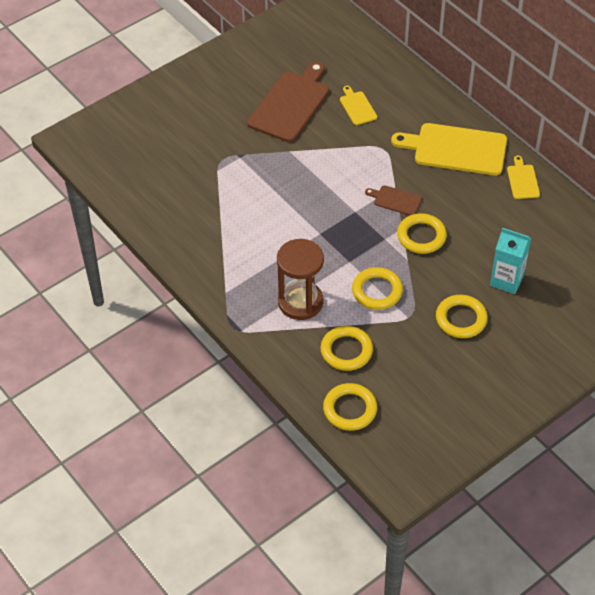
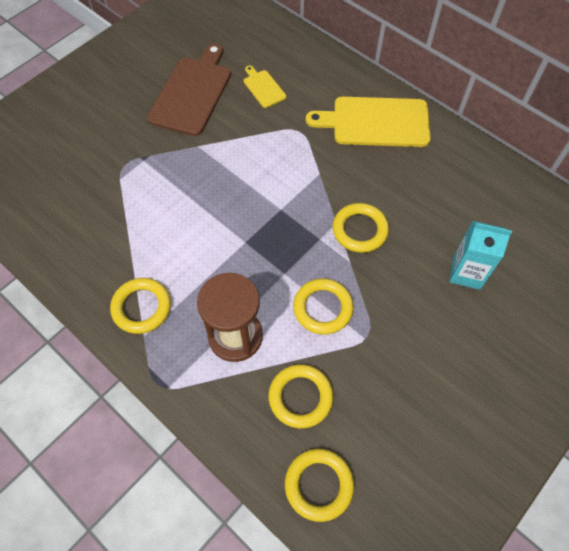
camera: 10 degrees left, 10 degrees up
(395, 200) = (323, 189): brown cutting board -> none
(461, 319) = (427, 332): yellow ring -> yellow ring (142, 307)
(522, 180) = (454, 149): yellow cutting board -> none

